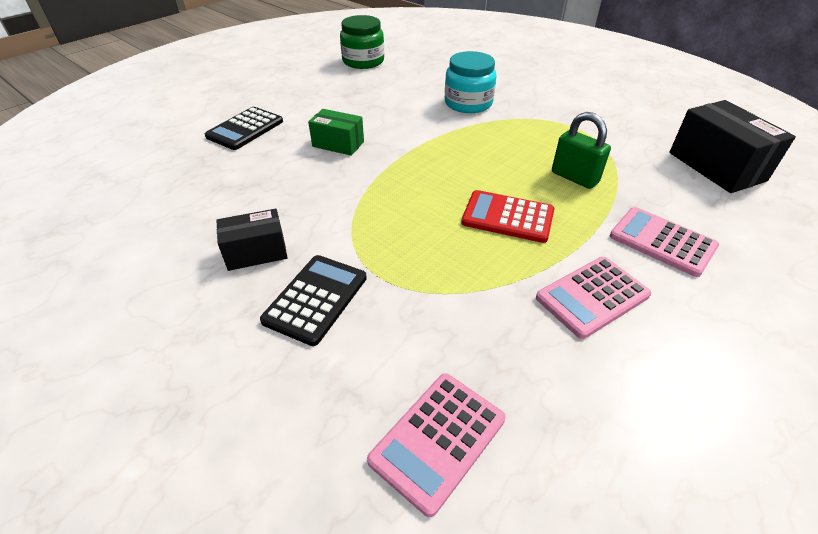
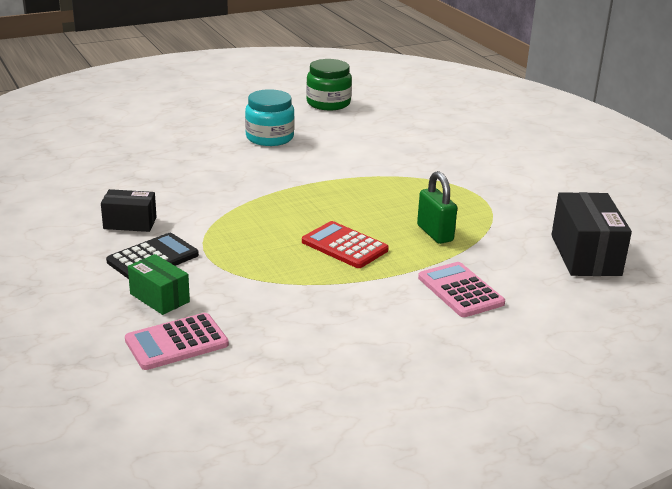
camera: 20 degrees right, 15 degrees down
(245, 129) = (178, 140): black calculator -> none
(338, 144) = (247, 166): green box -> green box (159, 298)
(468, 103) = (397, 158): turquoise jar -> turquoise jar (269, 137)
(592, 297) = (360, 306): pink calculator -> none

